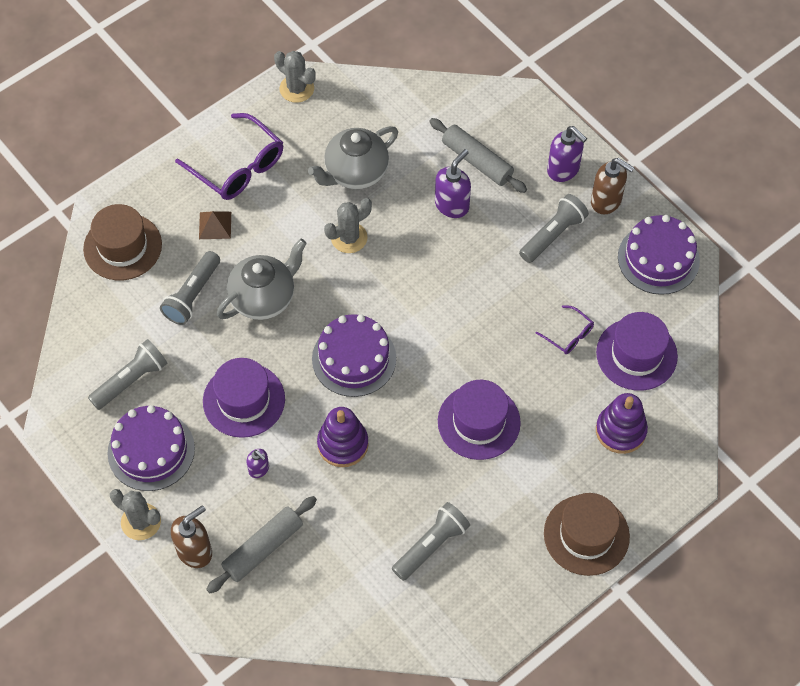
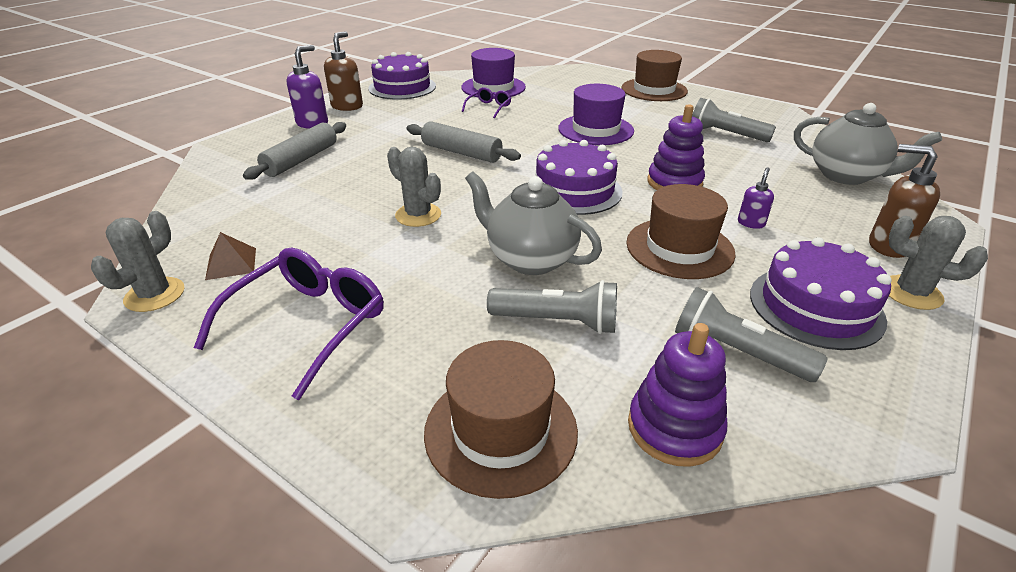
camera: 105 degrees left, 25 degrees down
(141, 522) = (911, 293): grey cactus -> grey cactus turned 75 degrees counterclockwise
(215, 225) = (425, 325): brown pyramid -> brown pyramid (231, 263)
(244, 400) = (679, 248): purple hat -> brown hat
(263, 548) = (829, 206): grey rolling pin -> grey rolling pin (461, 152)
(355, 173) = (318, 225): grey teapot -> grey teapot (846, 176)
(452, 205) = (361, 165): purple soap dispenser -> none
(553, 235) = (388, 121): grey flashlight -> none
(620, 431) = (562, 87): purple stacking toy -> purple stacking toy (674, 428)

